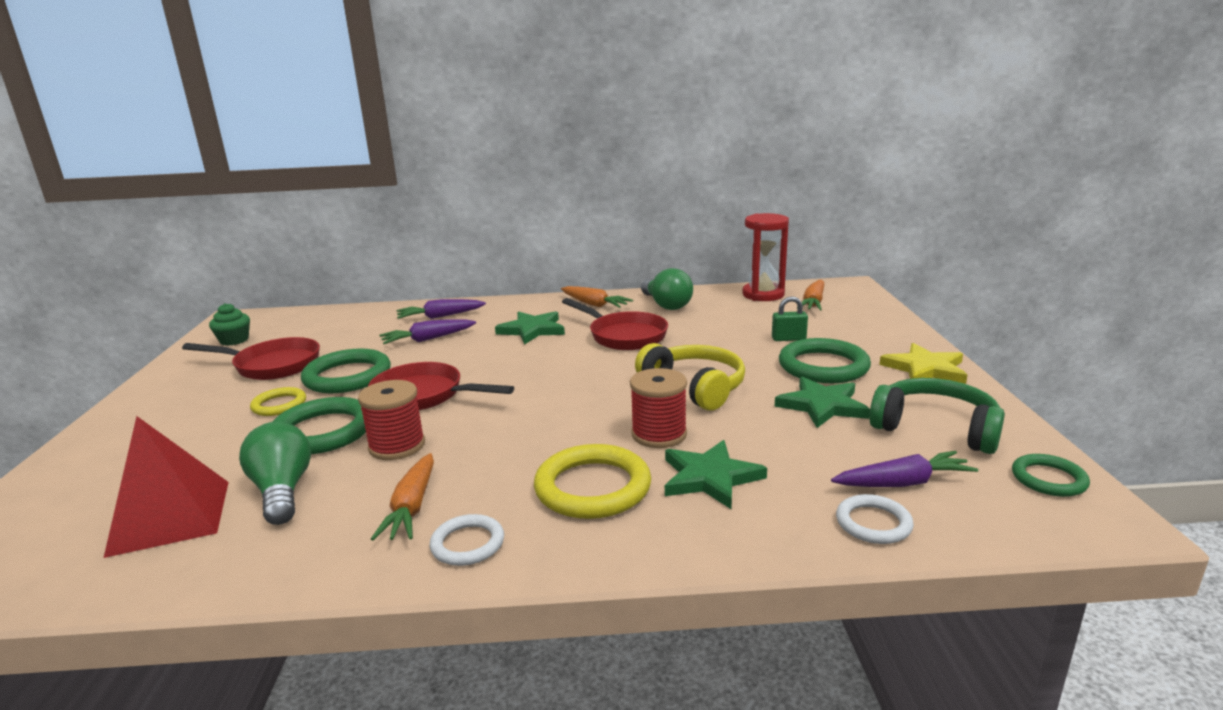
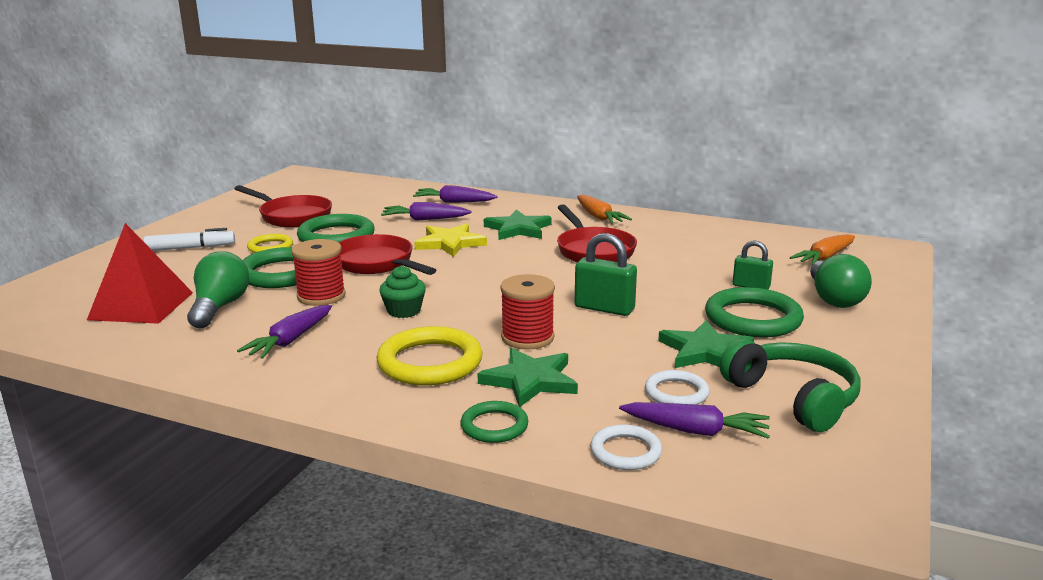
camera: 25 degrees right, 0 degrees up
(174, 428) = (191, 248): none -> white marker
(234, 340) = (283, 191): green cupcake -> green cupcake (404, 311)
(412, 507) = (290, 341): orange carrot -> purple carrot
(467, 544) = (302, 375): white ring -> white ring (676, 393)
(666, 305) = (667, 231): green light bulb -> green light bulb (834, 299)
(694, 387) = (604, 308): yellow headphones -> green padlock
(763, 294) = (780, 239): red hourglass -> none
(925, 369) = (860, 345): yellow star -> yellow star (450, 243)
(1048, 479) = (848, 468): green ring -> green ring (494, 426)

